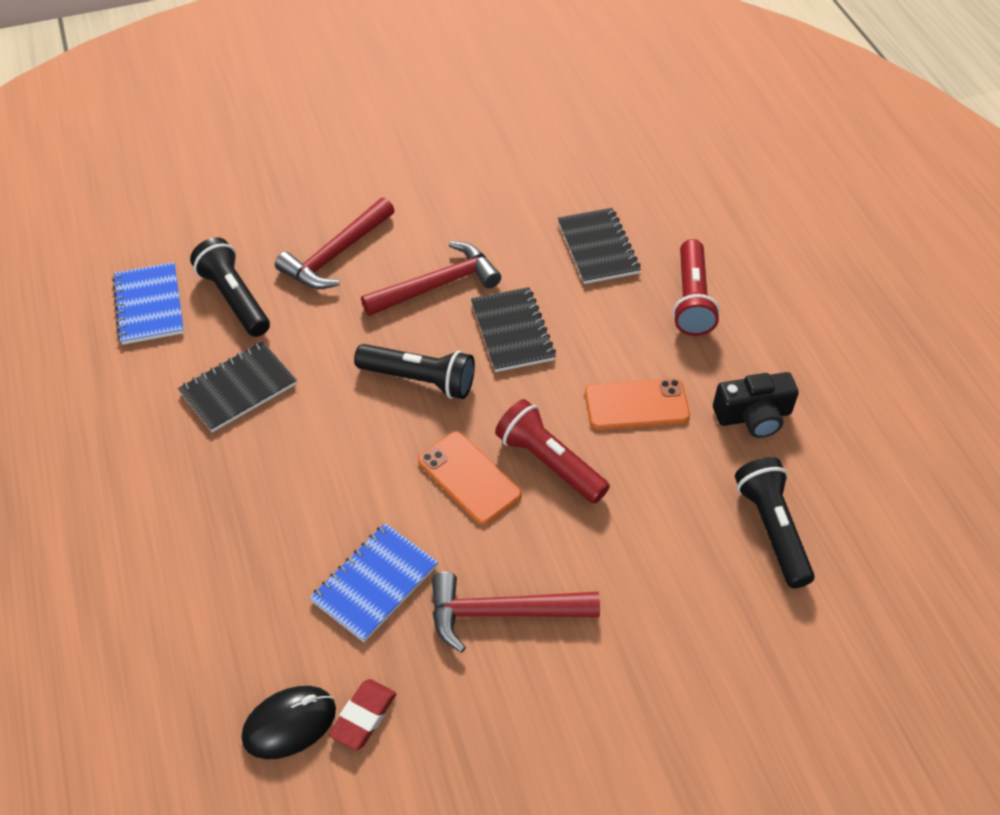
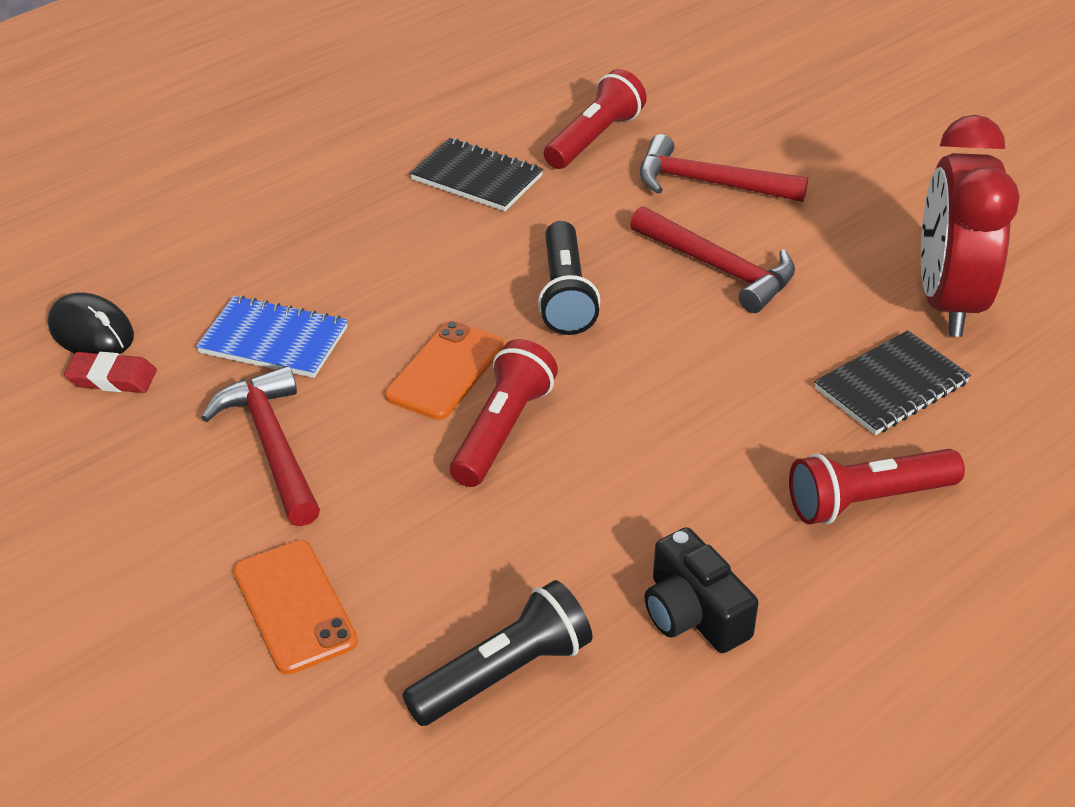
camera: 70 degrees right, 10 degrees down
(149, 305) = (549, 93): blue notebook -> none
(234, 298) = (595, 138): black flashlight -> red flashlight
(512, 331) = (688, 347): black notebook -> none
(533, 189) = (947, 302): none -> red clock
(636, 405) = (640, 487): orange phone -> orange phone (294, 606)

